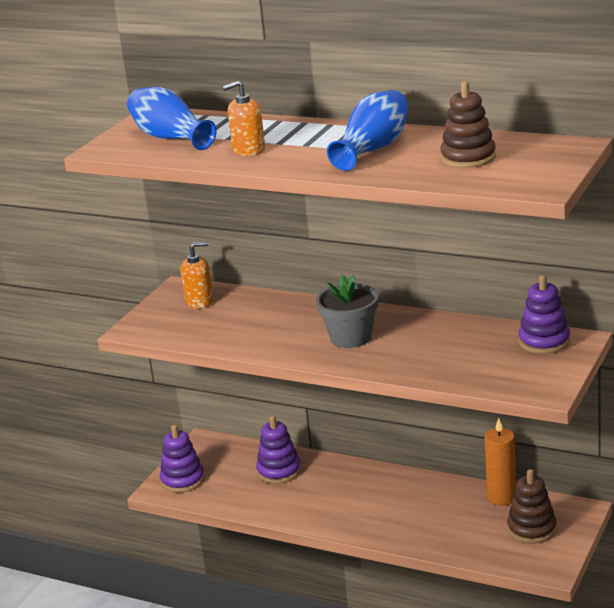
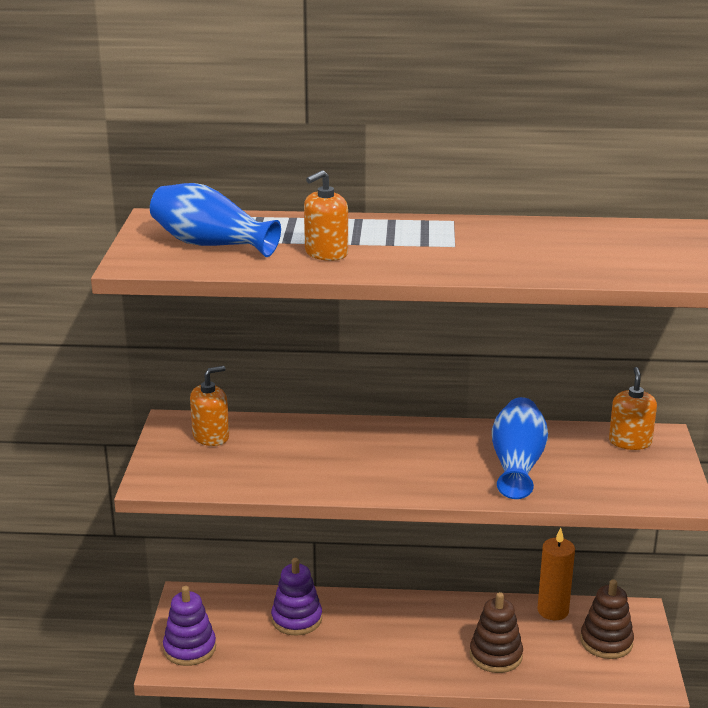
camera: 25 degrees left, 0 degrees up
(350, 337) = (422, 461): grey flower pot -> none
(373, 149) = (474, 244): blue vase -> blue vase (517, 464)
(468, 158) = (592, 248): brown stacking toy -> brown stacking toy (496, 655)
(544, 341) = (630, 442): purple stacking toy -> orange soap dispenser

